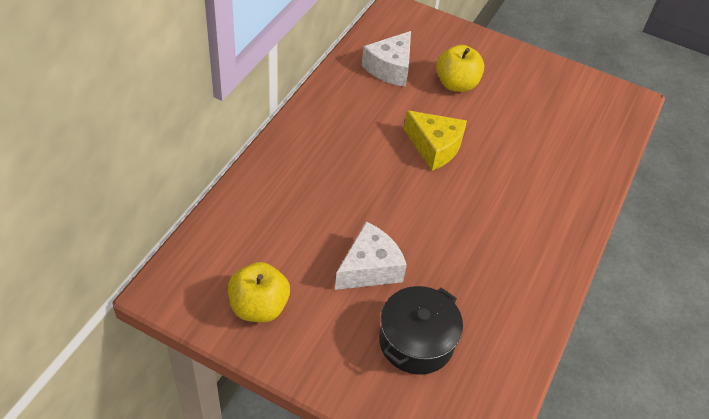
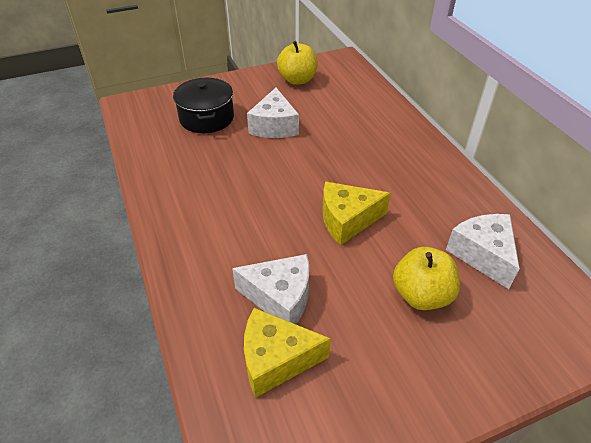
camera: 135 degrees right, 5 degrees down
(536, 146) = (280, 298): none -> white cheese
(572, 124) = (276, 359): none -> yellow cheese

